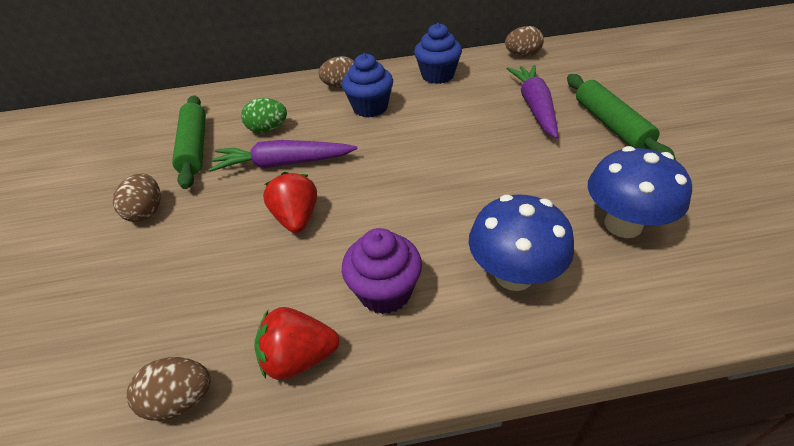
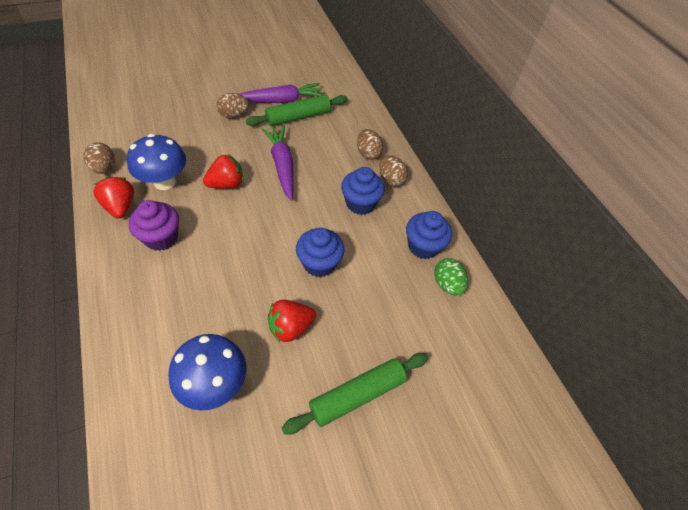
camera: 70 degrees right, 10 degrees up
(268, 129) = (323, 148): green egg -> green egg (447, 284)
(452, 140) = (319, 263): none -> blue cupcake
(513, 275) = (169, 306): blue mushroom -> blue mushroom (165, 182)
(522, 55) = (483, 320): brown egg -> brown egg (368, 153)
(534, 107) = (380, 328): purple carrot -> purple carrot (280, 101)
(539, 164) = (290, 327): none -> red strawberry

